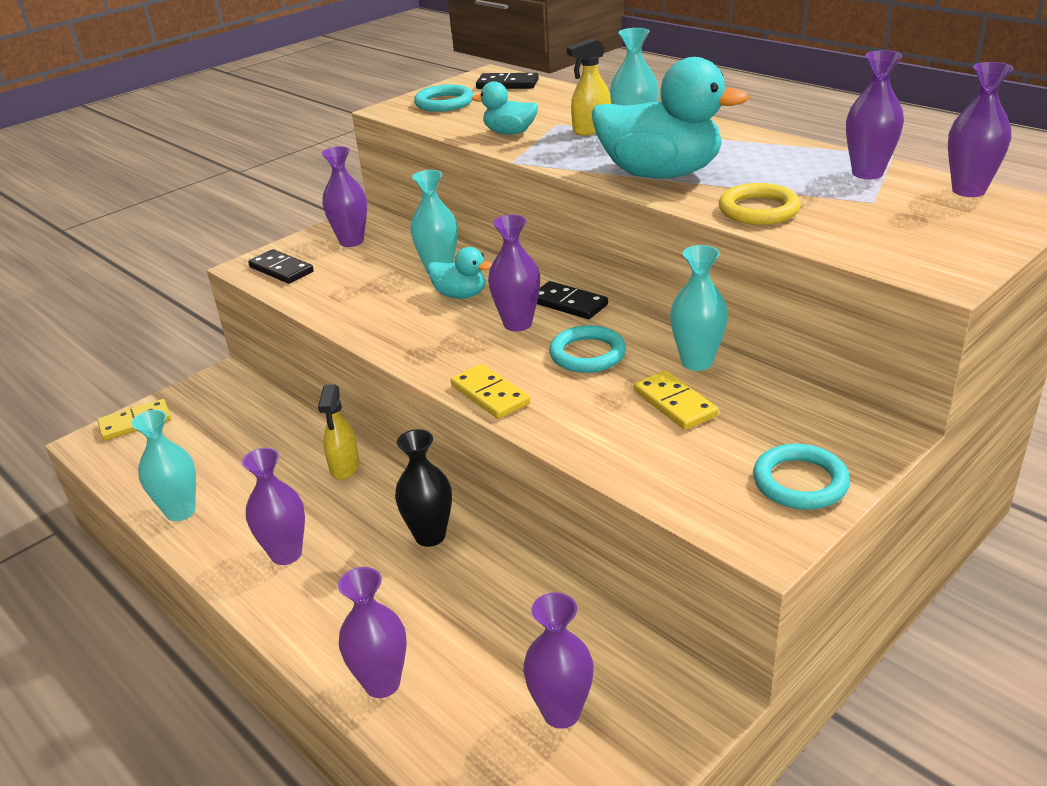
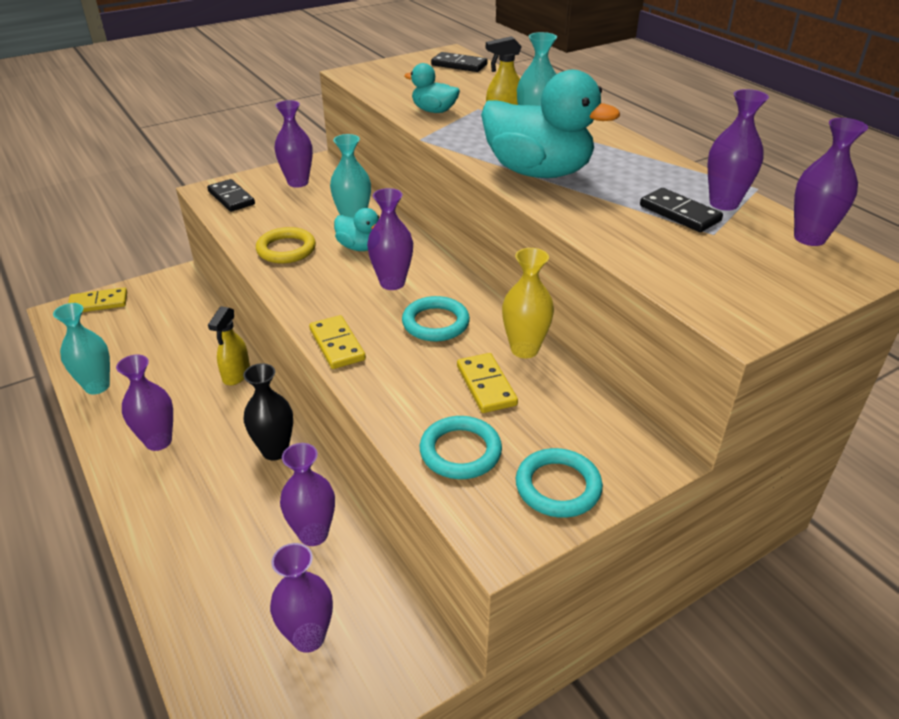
camera: 10 degrees right, 5 degrees up
(382, 683) = (180, 574): purple vase -> purple vase (313, 534)
(444, 103) = (397, 74): turquoise ring -> turquoise ring (460, 451)
(568, 304) = (443, 272): black domino -> black domino (679, 213)
(697, 362) = (524, 349): turquoise vase -> yellow vase
(758, 210) = (604, 223): yellow ring -> yellow ring (286, 249)

